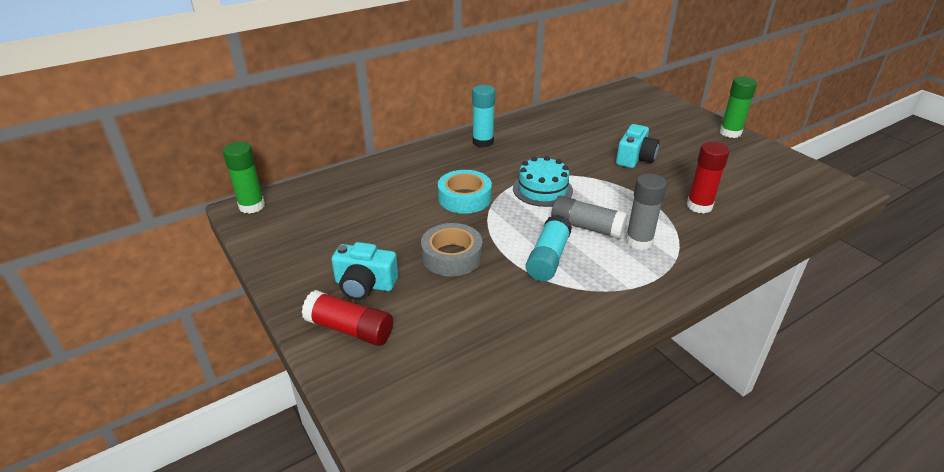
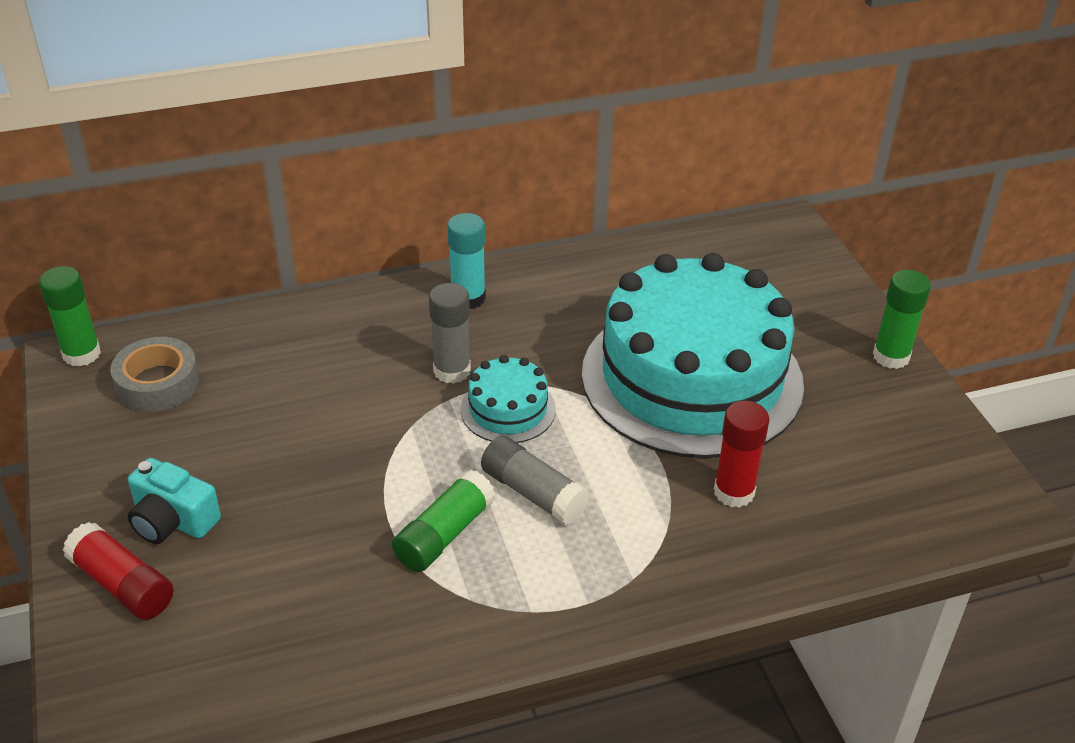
camera: 15 degrees right, 5 degrees up
(452, 256) = (311, 500): grey tape -> grey tape (157, 383)
(464, 198) = (383, 401): turquoise tape -> none
(548, 258) = (444, 534): turquoise glue stick -> green glue stick
(635, 158) = (691, 378): turquoise camera -> turquoise cake
(639, 241) = (596, 535): grey glue stick -> grey glue stick (452, 371)

